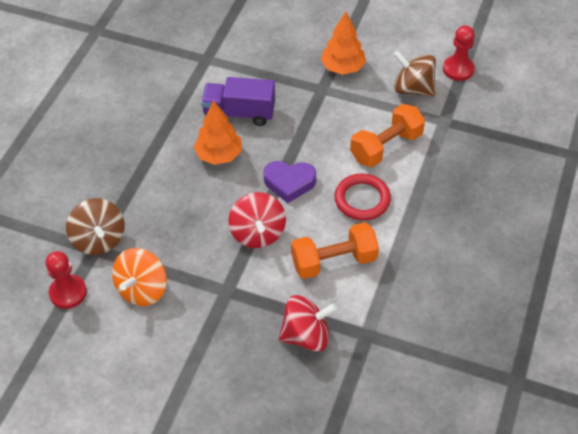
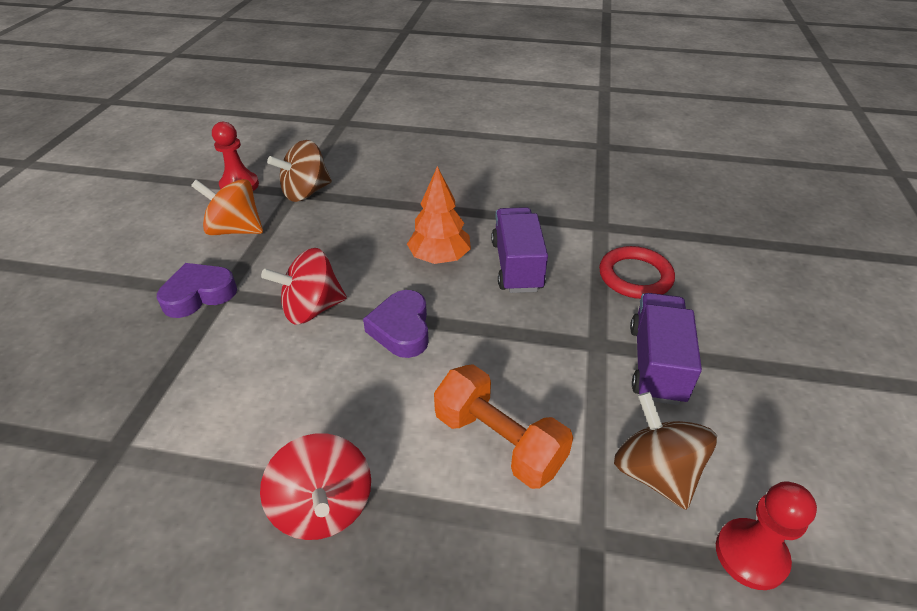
camera: 80 degrees right, 10 degrees down
(224, 306) = (199, 295): none -> purple heart
(306, 335) = (132, 378): red spinning top -> red spinning top (323, 507)
(334, 261) = (257, 395): orange dumbbell -> none
(342, 67) = (656, 364): orange tree -> purple truck
(362, 199) = (378, 418): red ring -> red ring (635, 276)
(413, 89) = (655, 472): brown spinning top -> brown spinning top turned 45 degrees counterclockwise

